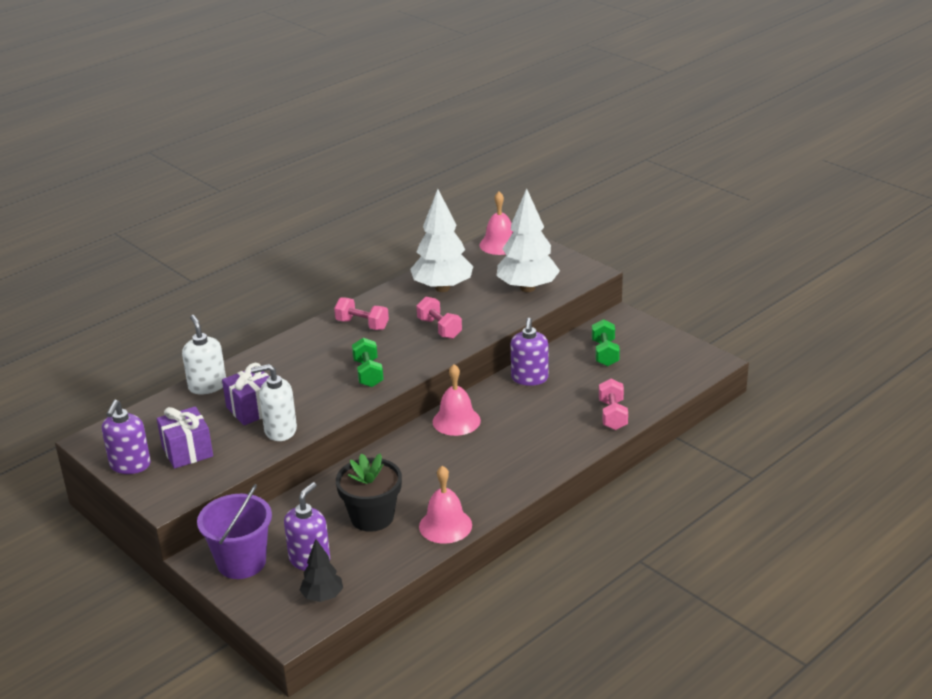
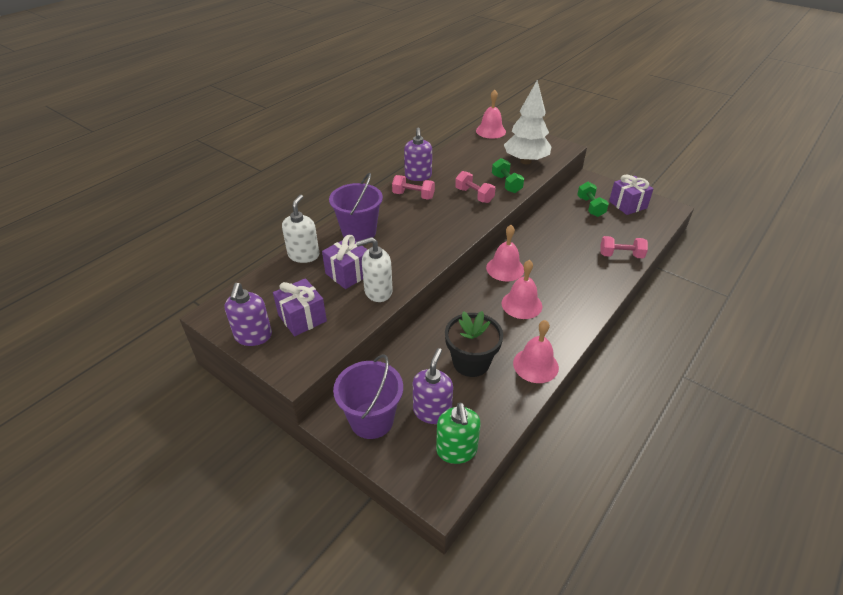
camera: 10 degrees left, 10 degrees up
(207, 386) = (304, 255): white soap dispenser -> white soap dispenser turned 45 degrees clockwise
(280, 364) = (359, 232): none -> purple bucket
(322, 596) = (456, 450): black tree -> green soap dispenser
(368, 373) = (433, 235): green dumbbell -> green dumbbell (506, 184)
(442, 288) = (463, 164): white tree -> none
(458, 462) = (521, 304): none -> pink bell
(529, 378) = (545, 230): purple soap dispenser -> purple soap dispenser (418, 176)
(612, 415) = (621, 255): pink dumbbell -> pink dumbbell turned 75 degrees counterclockwise
(657, 353) = (627, 205): none -> purple gift

